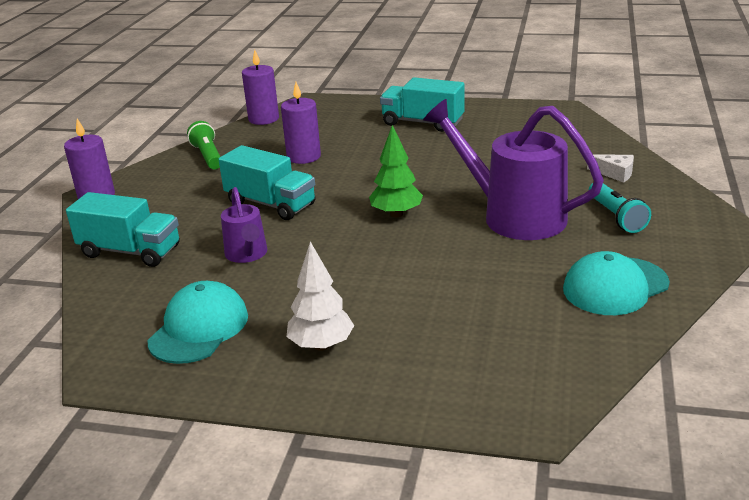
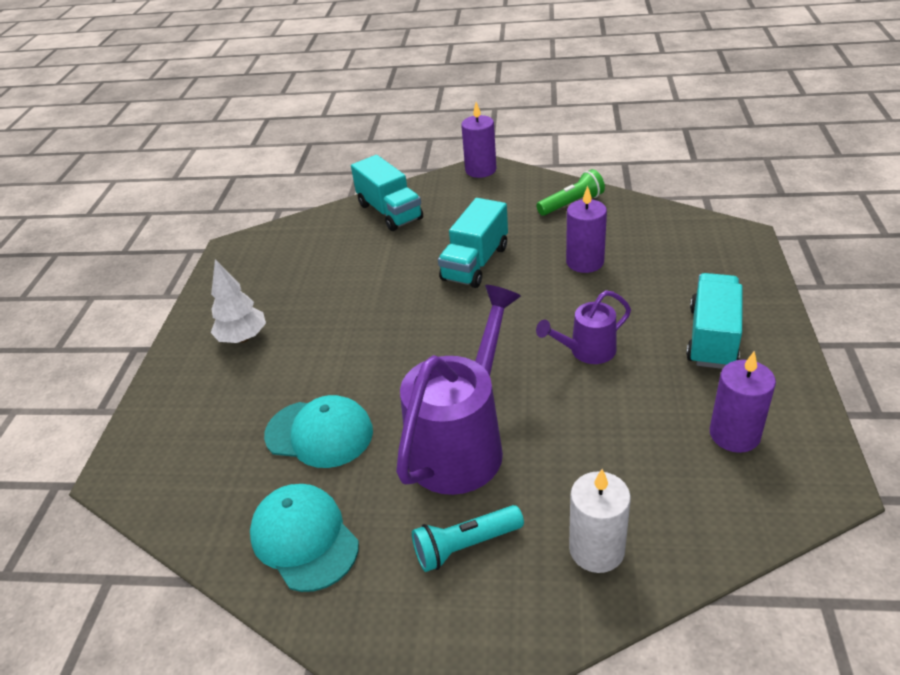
camera: 85 degrees right, 10 degrees up
(130, 251) = (390, 212): turquoise truck -> turquoise truck turned 45 degrees counterclockwise
(199, 328) = (277, 272): turquoise cap -> turquoise cap (319, 433)
(247, 255) = (382, 271): purple watering can -> purple watering can (586, 351)
(263, 119) = (676, 215): purple candle -> purple candle (734, 434)
(396, 214) = (461, 348): green tree -> none
(615, 173) = (596, 549): white cheese -> white candle

